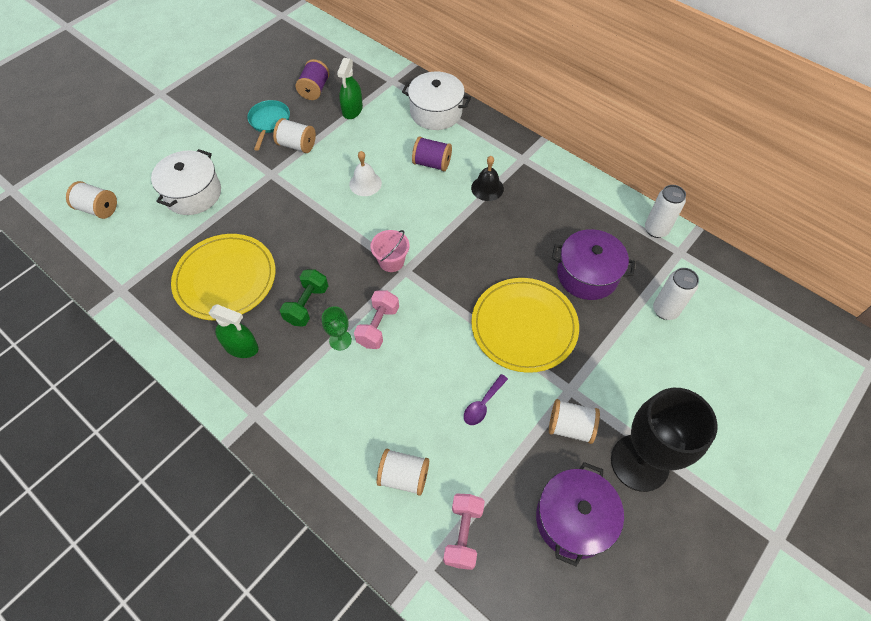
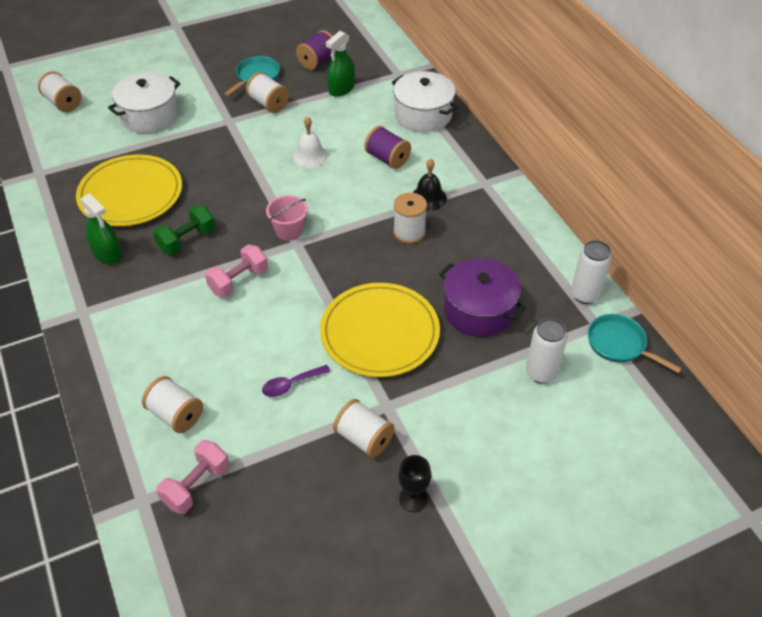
camera: 25 degrees right, 10 degrees down
(340, 340) = (196, 280): green goblet -> none
(491, 225) = (409, 232): none -> white spool
(573, 519) = (310, 519): purple pot -> none
(639, 462) = (413, 499): black goblet -> black goblet, size x0.43
(705, 262) = (619, 344): none -> turquoise pan

